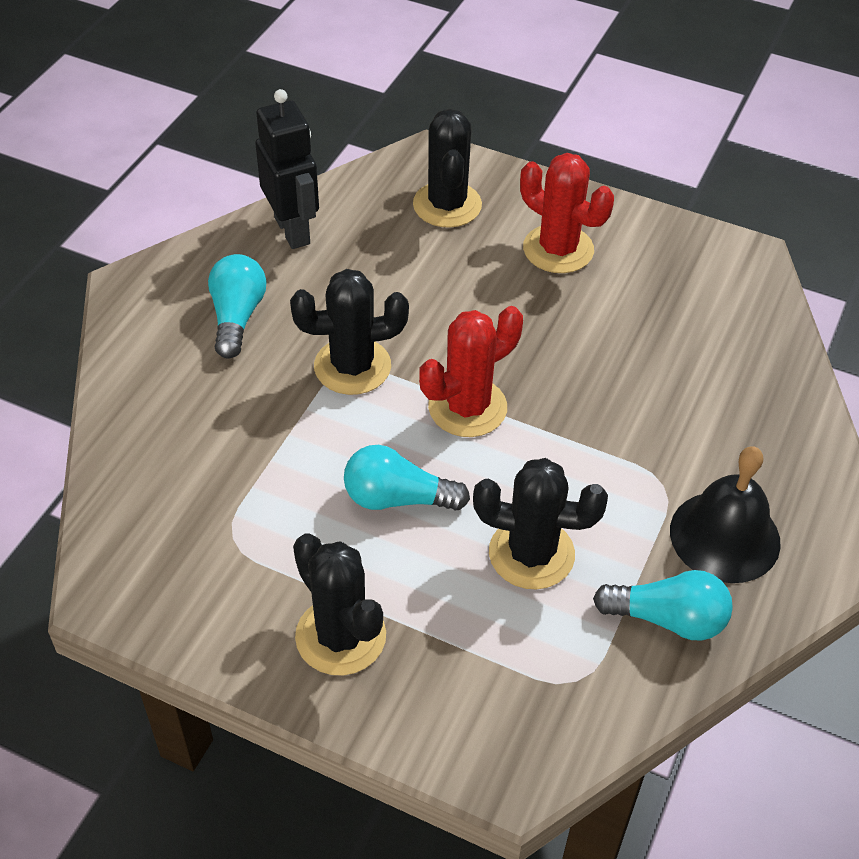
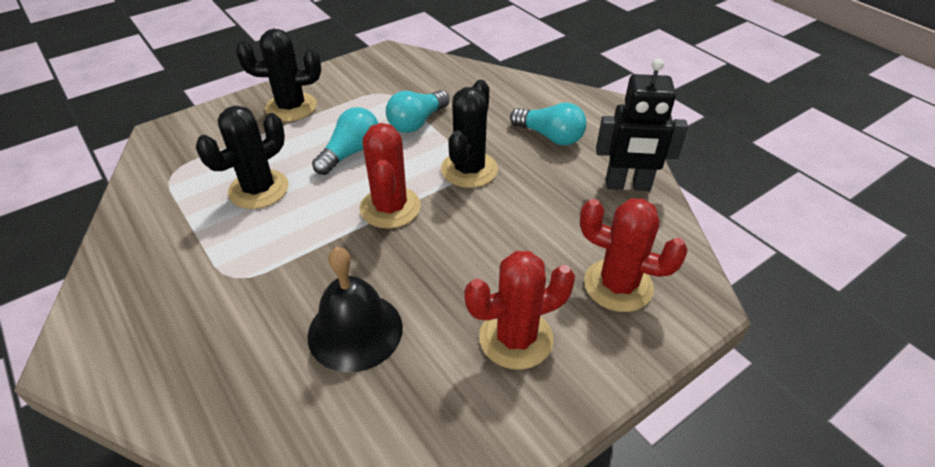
camera: 120 degrees right, 5 degrees down
(447, 205) = (618, 285): black cactus -> red cactus
(667, 619) = (154, 226): turquoise light bulb -> turquoise light bulb (417, 122)
(725, 536) = (165, 287): black bell -> black bell (355, 331)

